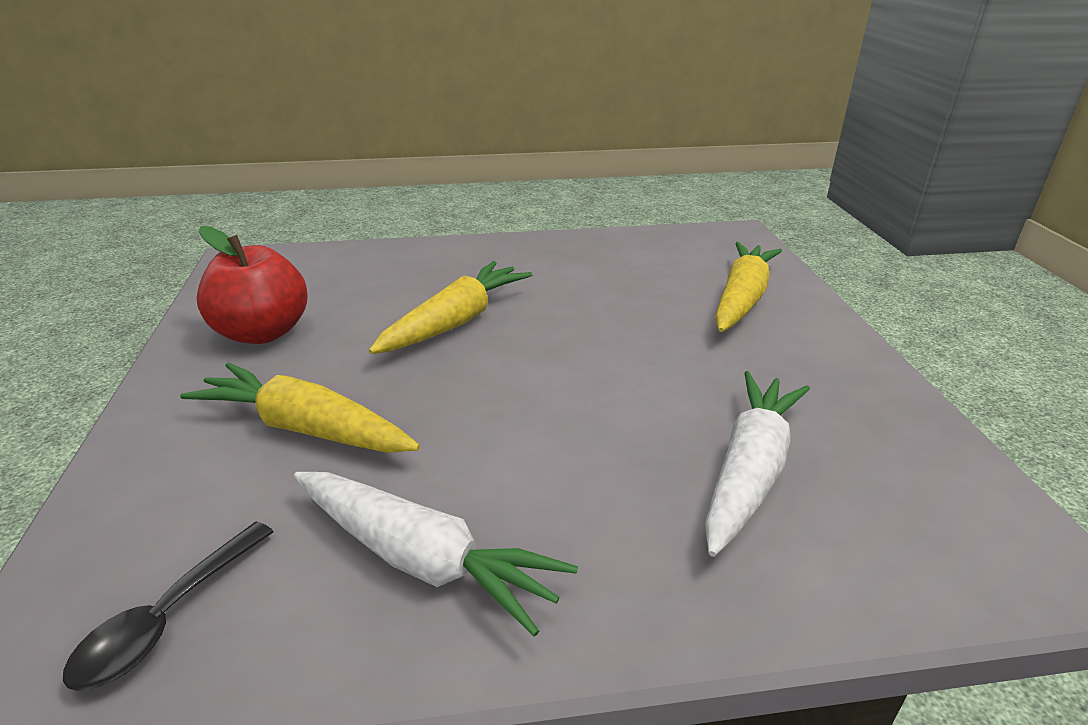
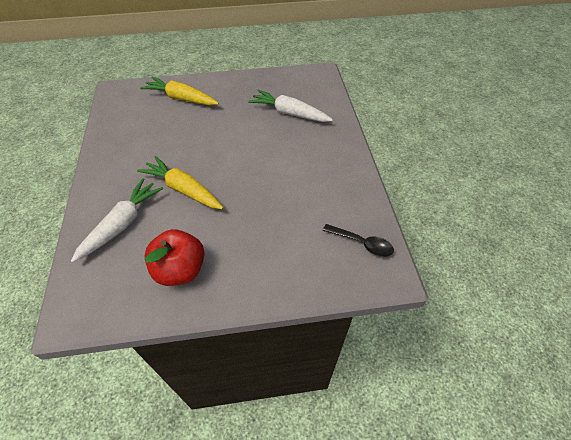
camera: 90 degrees left, 20 degrees up
(305, 428) = (266, 230): yellow carrot -> none
(423, 559) = (332, 185): white carrot -> white carrot (122, 224)

